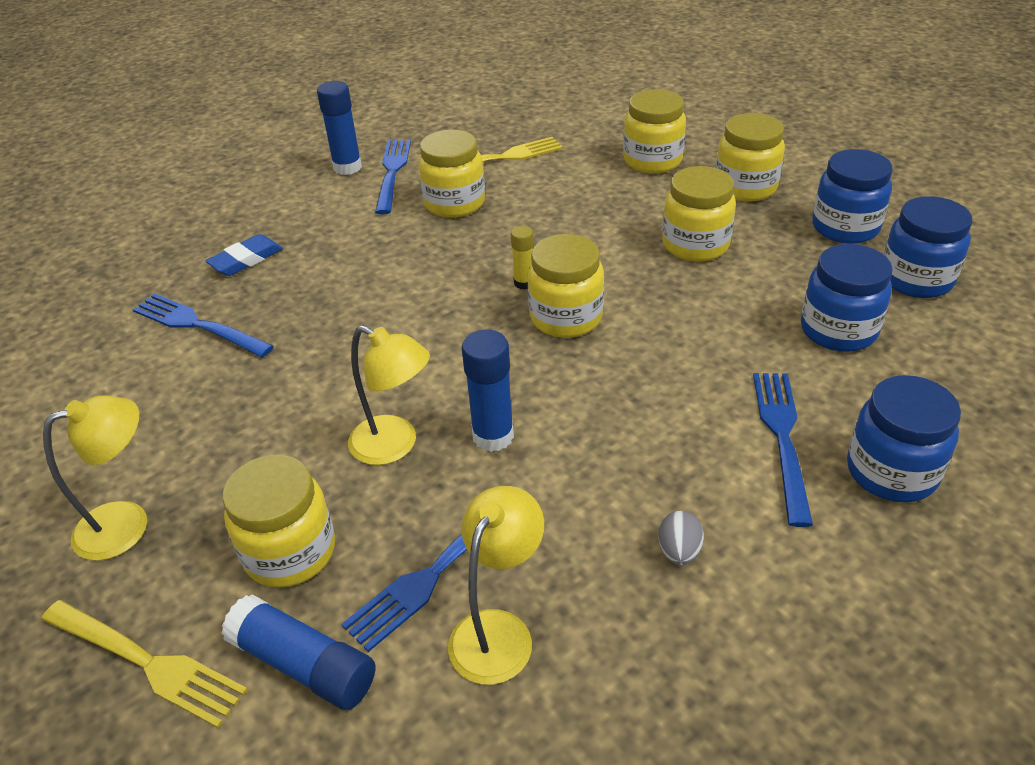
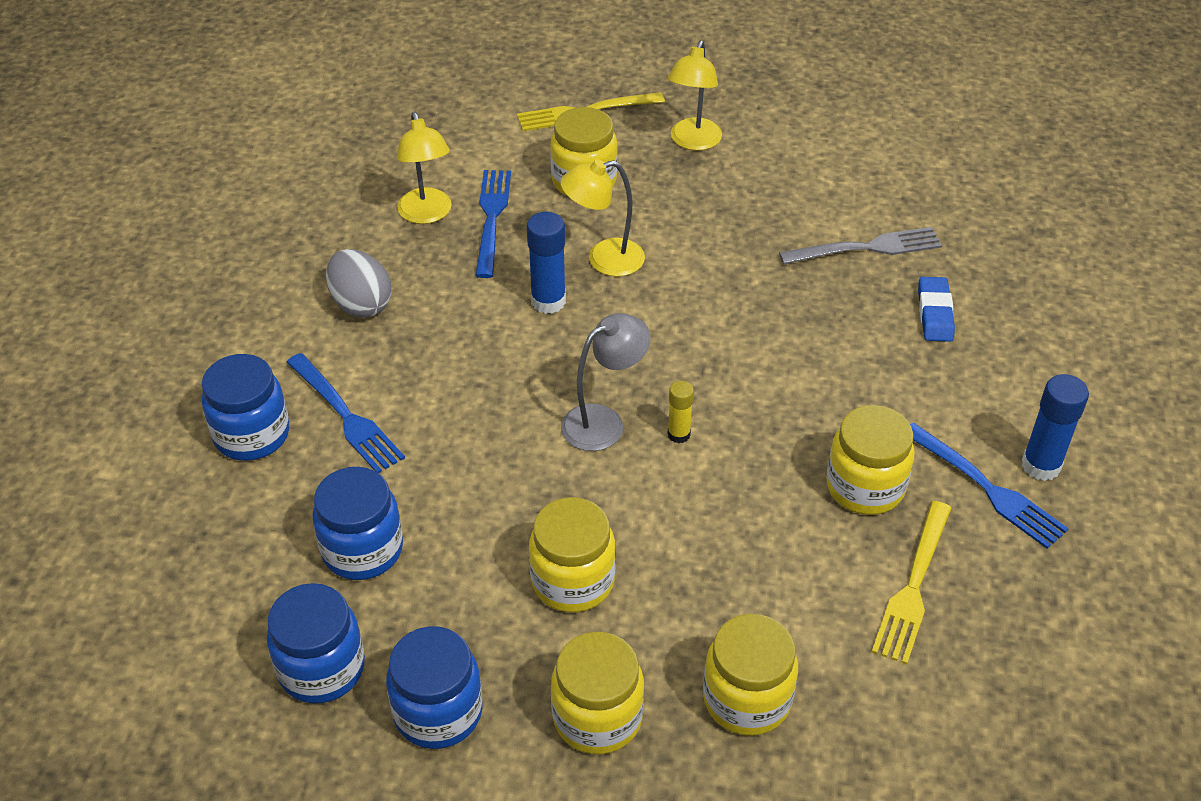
camera: 135 degrees right, 5 degrees up
(198, 325) = (866, 248): blue fork -> grey fork
(304, 664) = (508, 151): blue glue stick -> none
(566, 317) = (604, 422): yellow jar -> grey lamp
(679, 551) = (361, 304): grey egg -> grey egg, size x1.79

